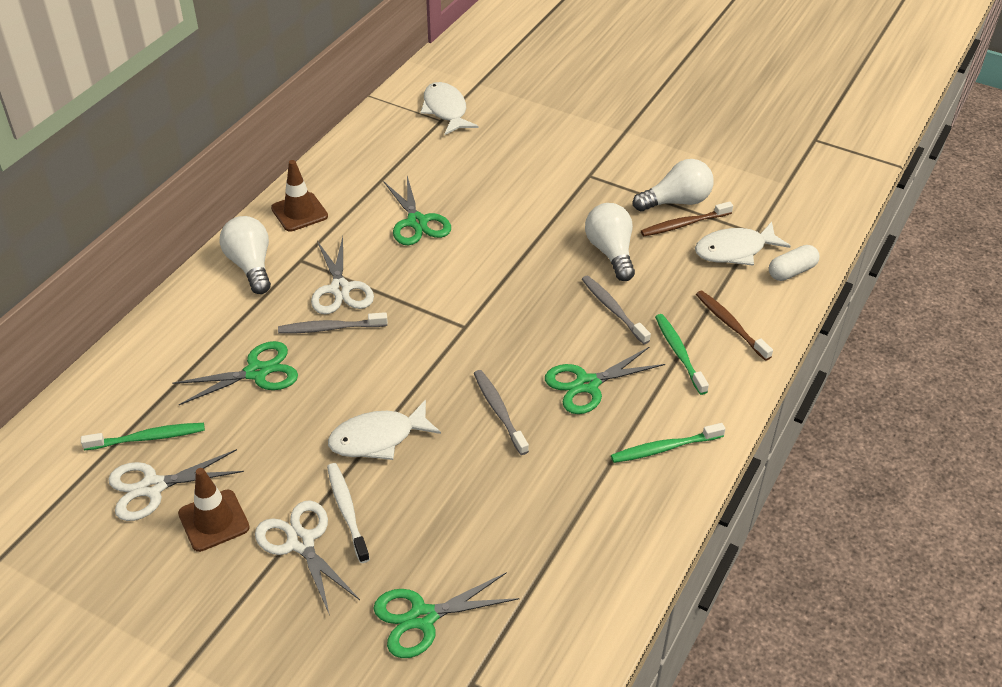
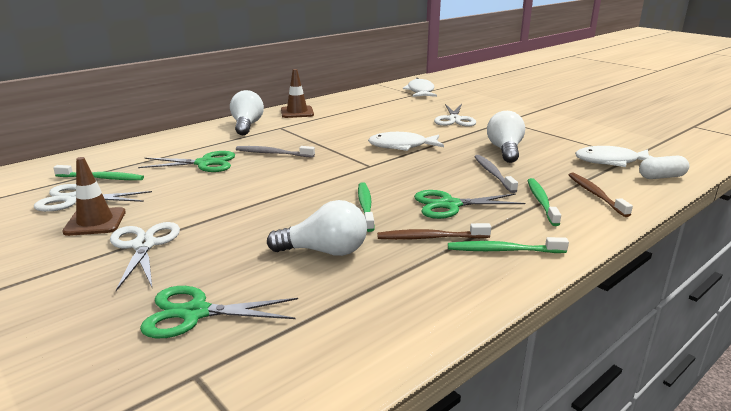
camera: 20 degrees right, 20 degrees down
(340, 289) = (295, 140): white scissors -> white scissors (454, 119)
(347, 511) = (197, 235): white toothbrush -> none
(378, 438) = (258, 204): white fish -> white fish (402, 146)
(417, 222) = (370, 123): green scissors -> none
(499, 411) = (365, 206): grey toothbrush -> green toothbrush
(676, 202) = (568, 137): white light bulb -> white light bulb (325, 251)
(684, 224) = (571, 146): brown toothbrush -> brown toothbrush (430, 238)

